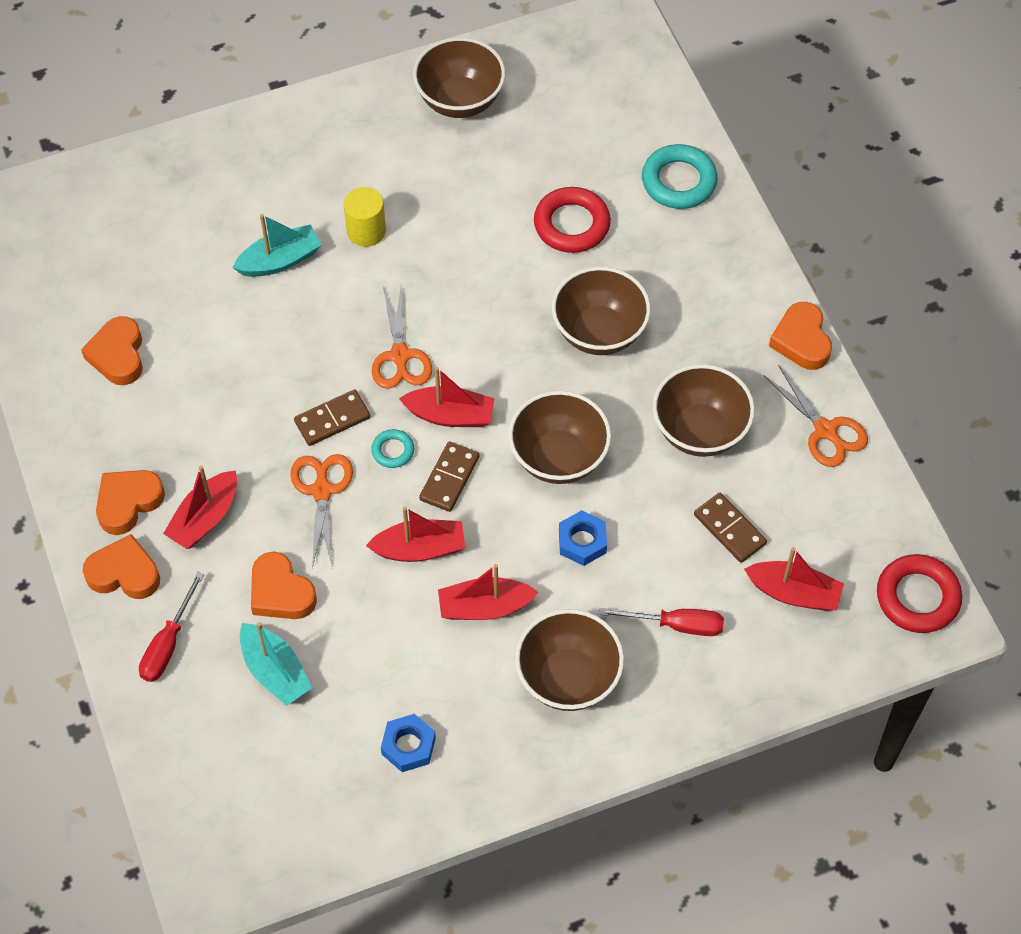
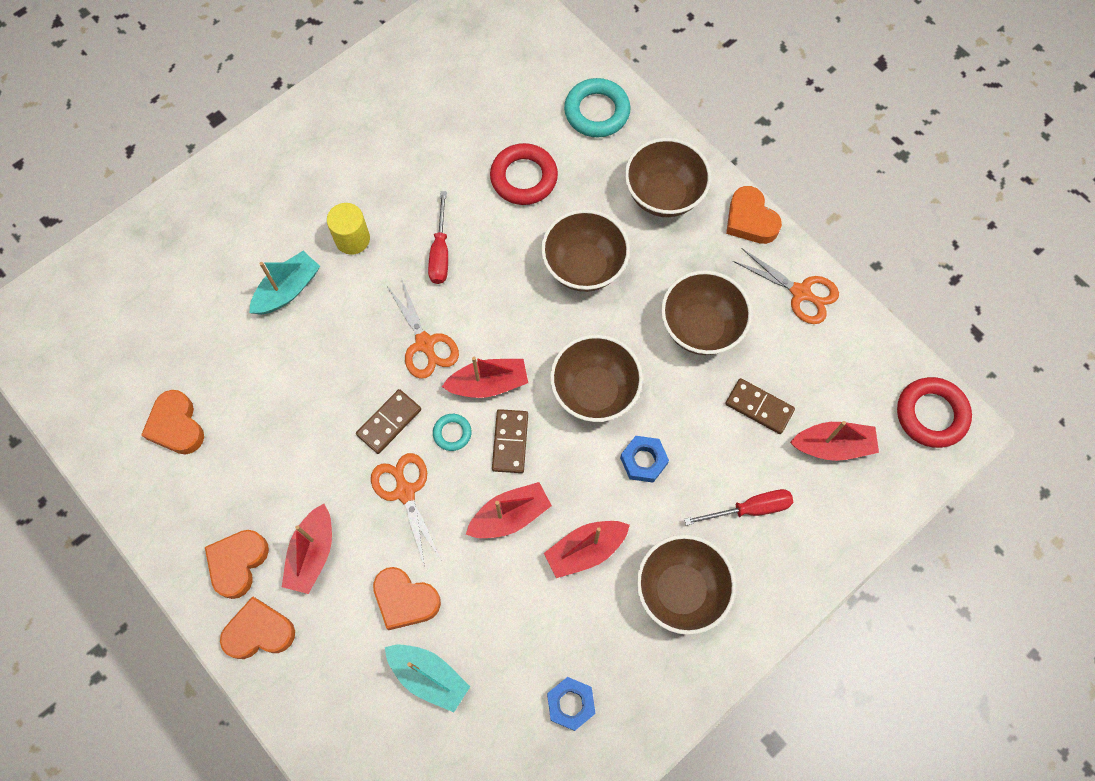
camera: 20 degrees left, 10 degrees up
(168, 644) = (324, 685): red screwdriver -> red screwdriver (440, 252)
(460, 100) = (387, 96): brown bowl -> brown bowl (663, 195)

